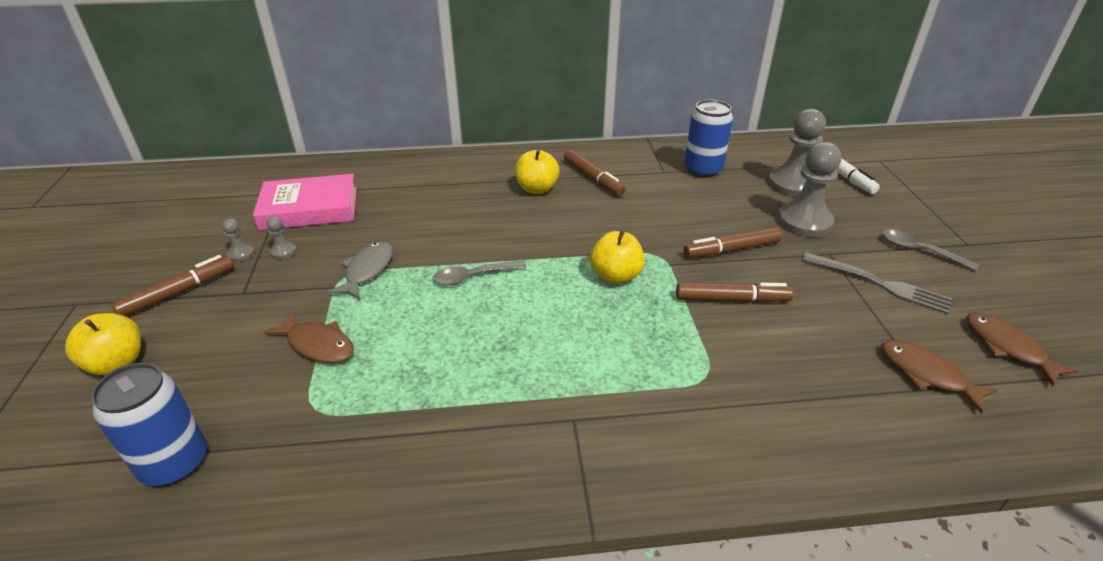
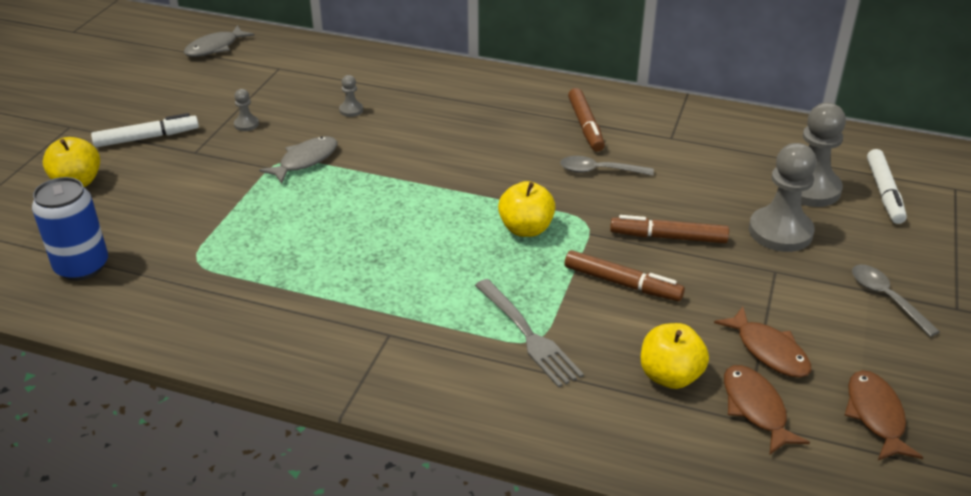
camera: 25 degrees right, 0 degrees up
(178, 292) = (147, 138): brown marker -> white marker
(206, 189) = (215, 48): none -> grey fish
(241, 254) = (211, 117): grey pawn -> grey pawn (351, 110)
(309, 208) = (291, 89): pink book -> none
(318, 345) = (227, 212): brown fish -> brown fish (768, 351)
(473, 277) = (392, 192): grey spoon -> grey spoon (599, 171)
(537, 189) = (518, 123): yellow apple -> yellow apple (670, 376)
(703, 170) = (718, 146): blue can -> none
(879, 283) = (799, 316): grey fork -> grey fork (528, 335)

